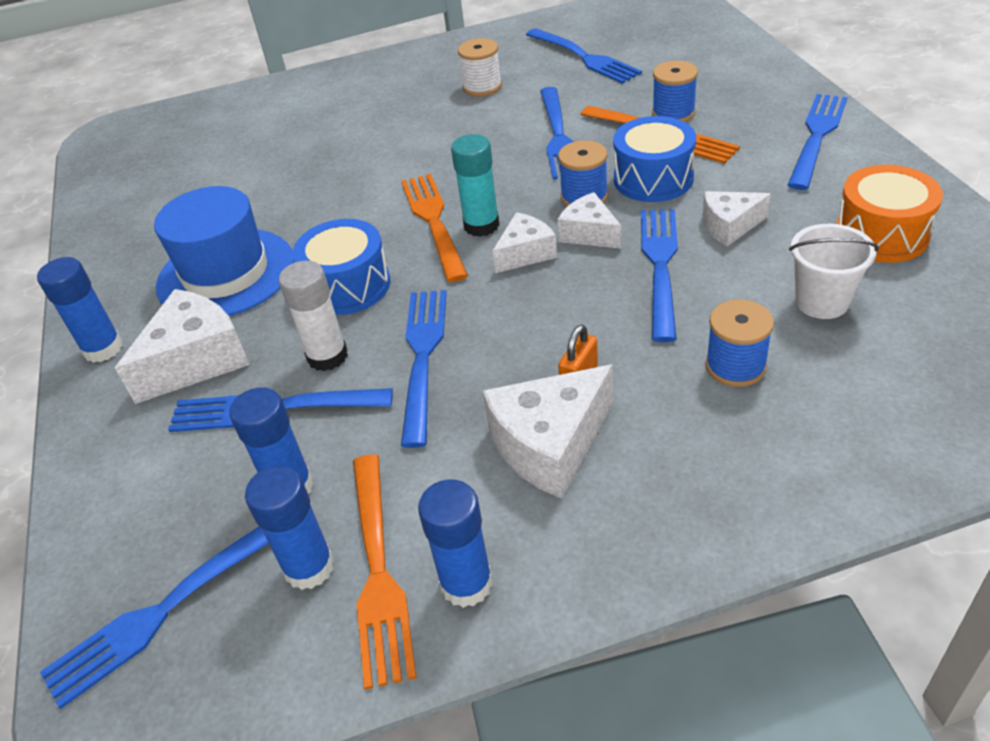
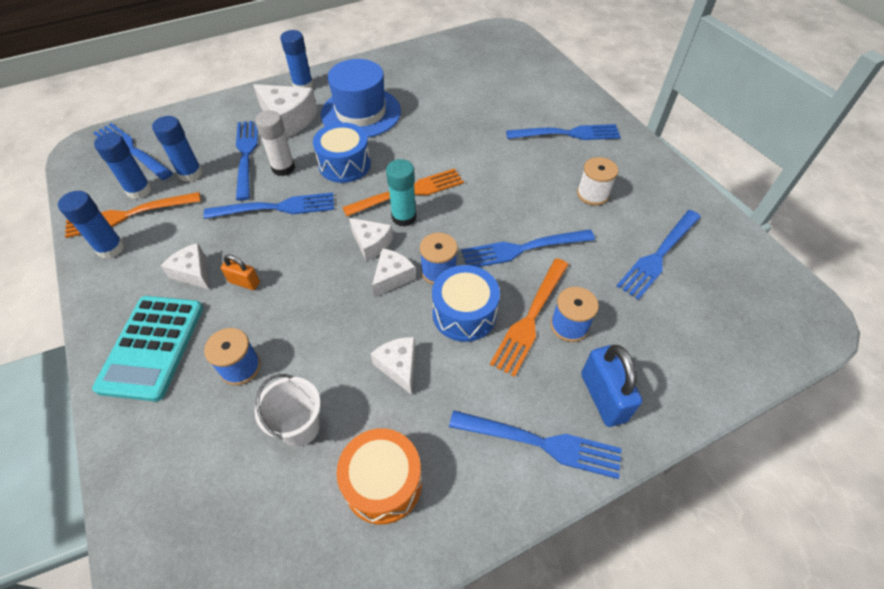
camera: 75 degrees right, 10 degrees up
(550, 445) = (193, 273): white cheese -> white cheese, size x0.61
(660, 266) = (351, 321): blue fork -> blue fork (567, 134)
(701, 475) = (152, 347): none -> turquoise calculator
(760, 100) = (603, 397): none -> blue padlock

